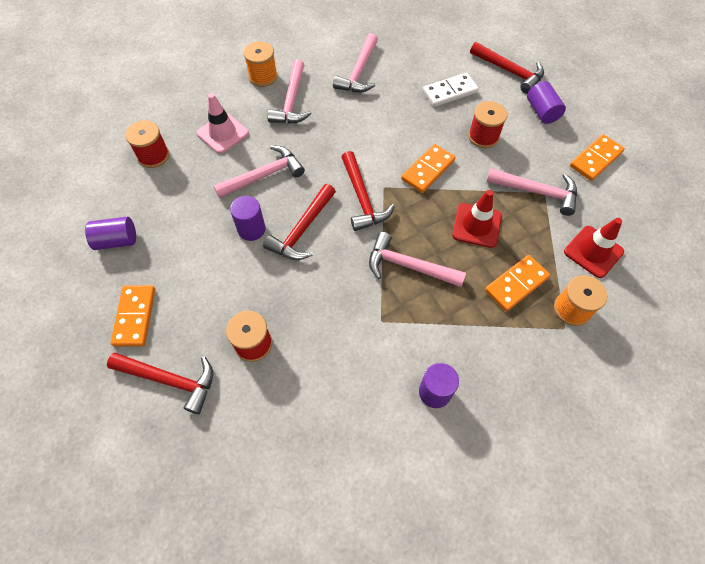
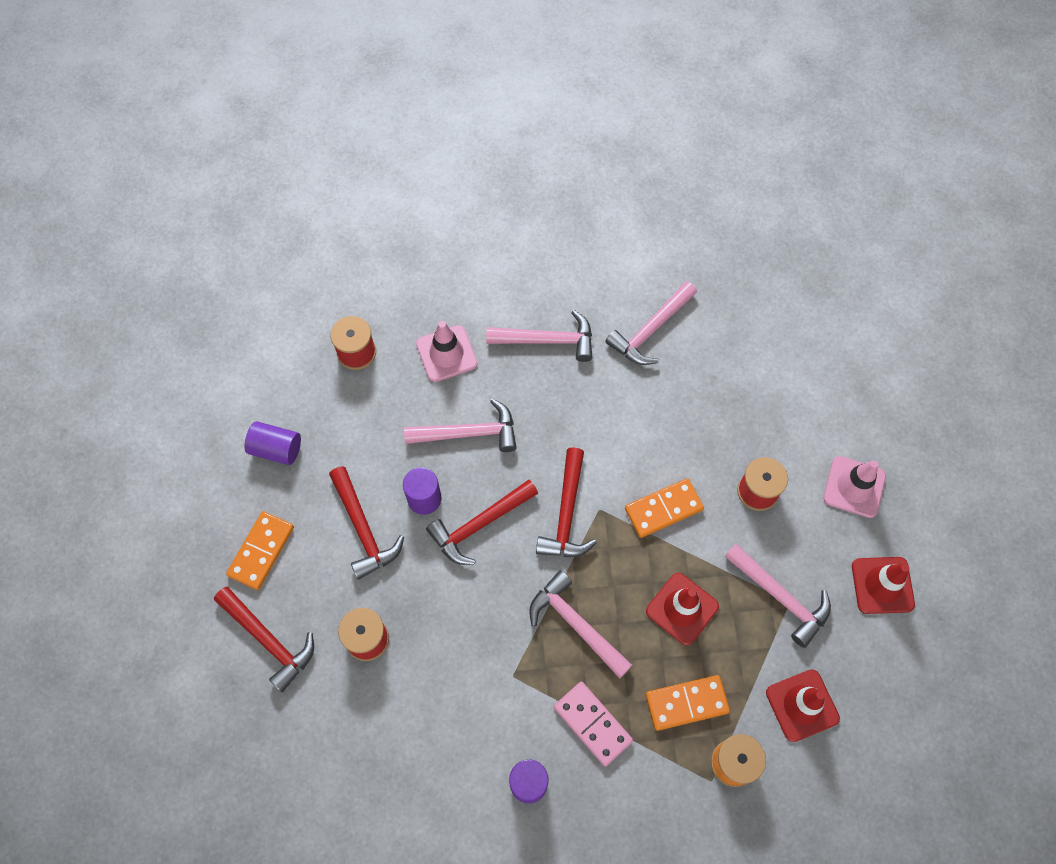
camera: 25 degrees right, 5 degrees up
(263, 76) = (529, 289): orange spool -> none
(291, 101) = (547, 340): pink hammer -> pink hammer turned 120 degrees counterclockwise
(449, 92) = (751, 407): white domino -> none
(458, 328) = (592, 724): none -> pink domino
(509, 71) = (846, 408): red hammer -> red hammer (363, 529)
(541, 111) = (854, 487): purple cylinder -> pink traffic cone
(595, 159) = (882, 585): orange domino -> red traffic cone

